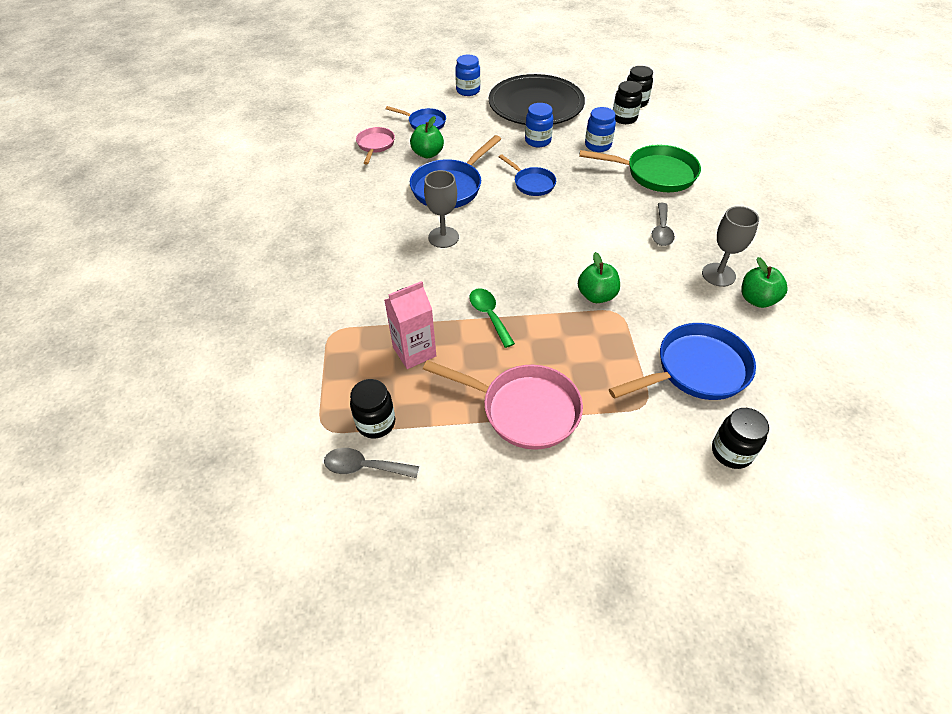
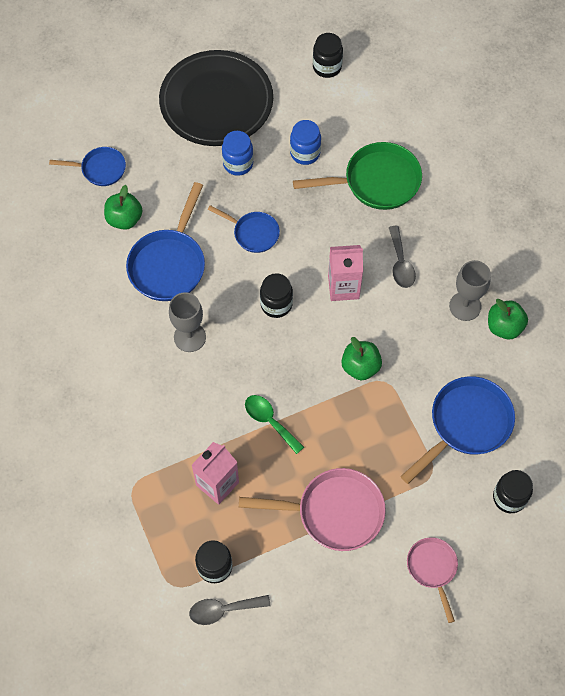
camera: 20 degrees left, 15 degrees up
(375, 145) = (60, 222): pink pan -> pink pan (432, 568)
(468, 91) = (128, 97): blue jar -> none
(600, 235) = (343, 287): none -> pink carton
(624, 118) = (321, 98): black jar -> black jar (276, 304)

